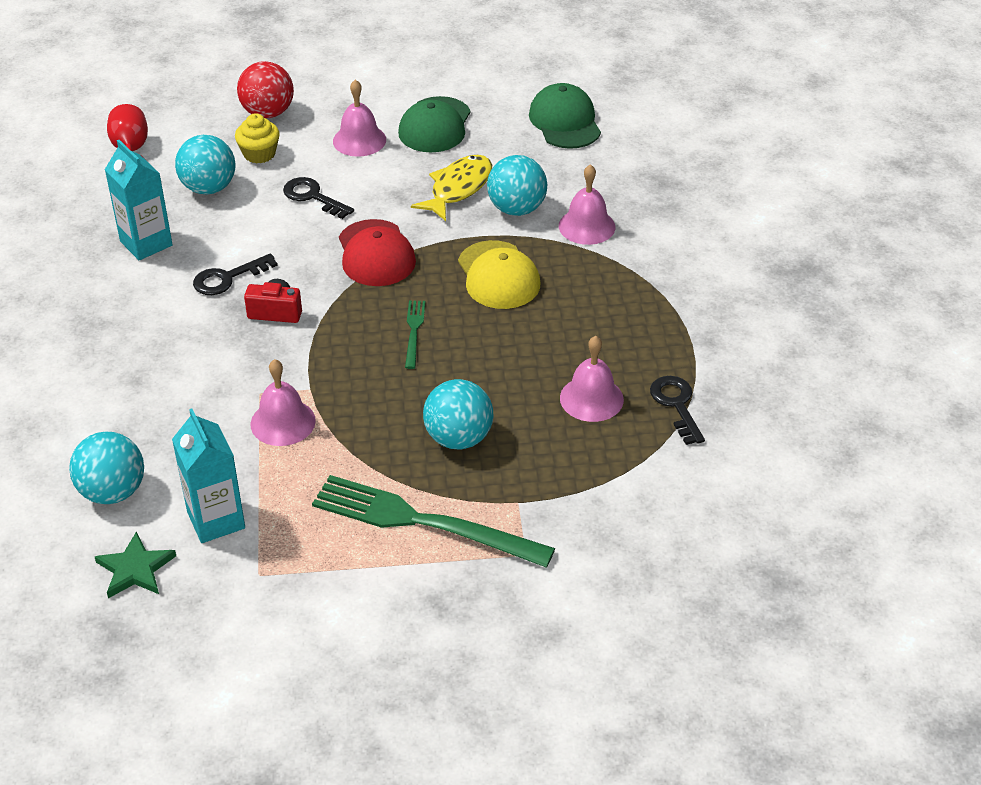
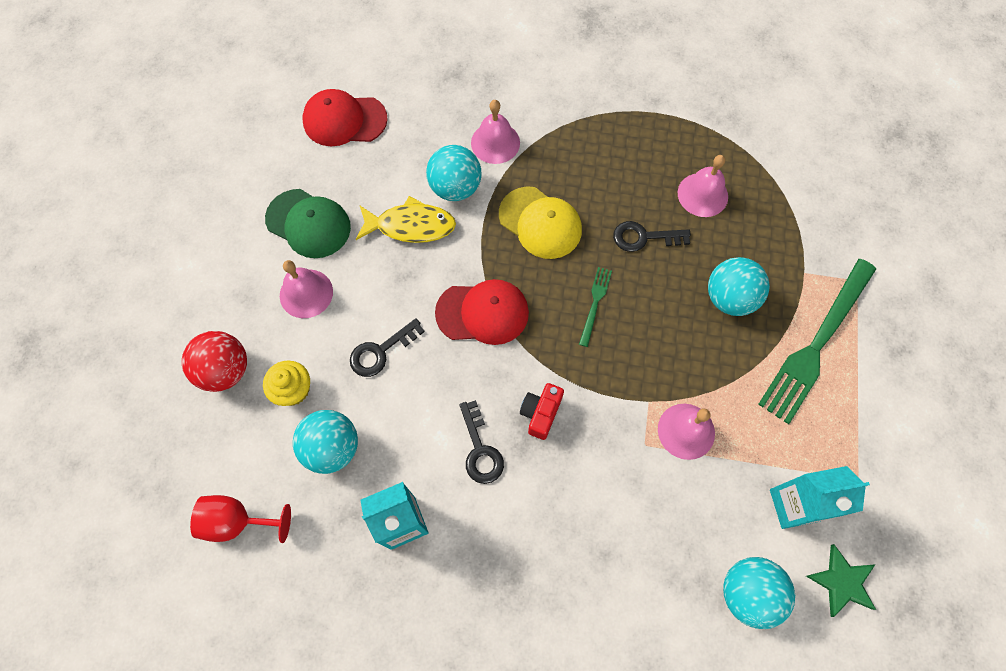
camera: 75 degrees left, 25 degrees up
(414, 331) = (595, 303): green fork -> green fork turned 90 degrees clockwise
(458, 188) = (411, 226): yellow fish -> yellow fish turned 135 degrees clockwise
(498, 275) = (540, 223): yellow cap -> yellow cap turned 45 degrees clockwise
(565, 121) = (344, 120): green cap -> red cap
(676, 405) = (720, 142): black key -> black key (644, 237)

